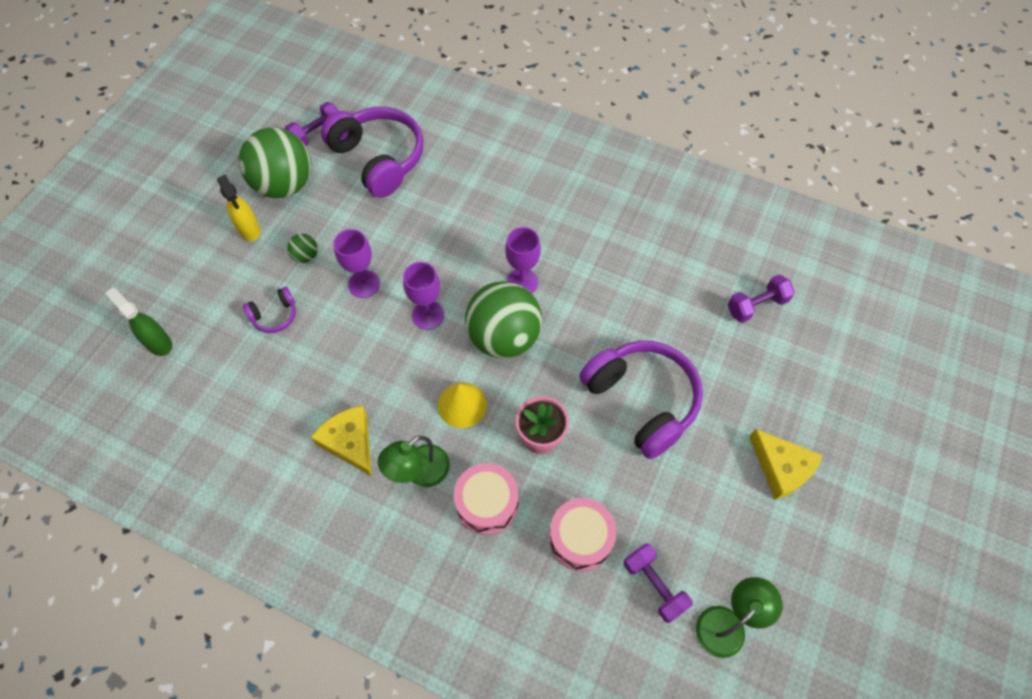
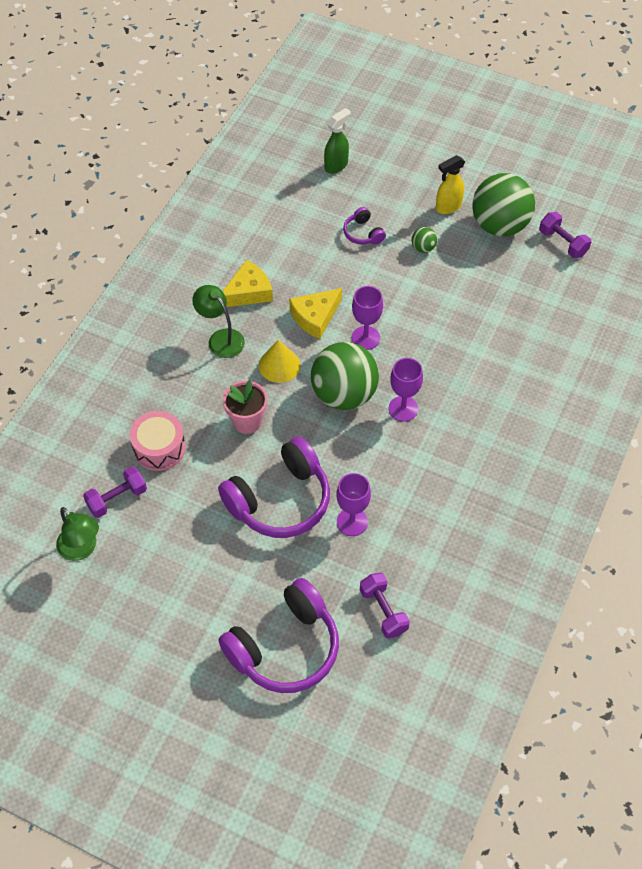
camera: 90 degrees right, 5 degrees down
(364, 284) = (396, 290): purple goblet -> purple goblet (352, 522)
(378, 159) = (538, 292): purple headphones -> purple headphones (285, 647)
(487, 503) = (192, 384): pink drum -> none
(781, 468) = (211, 609): yellow cheese -> yellow cheese (315, 317)

